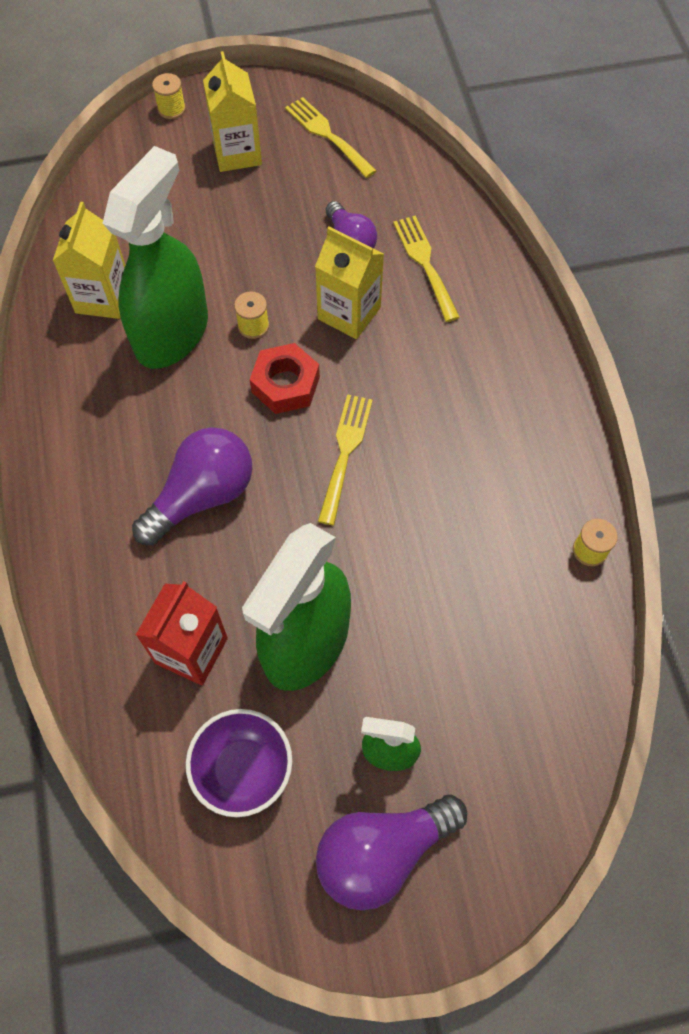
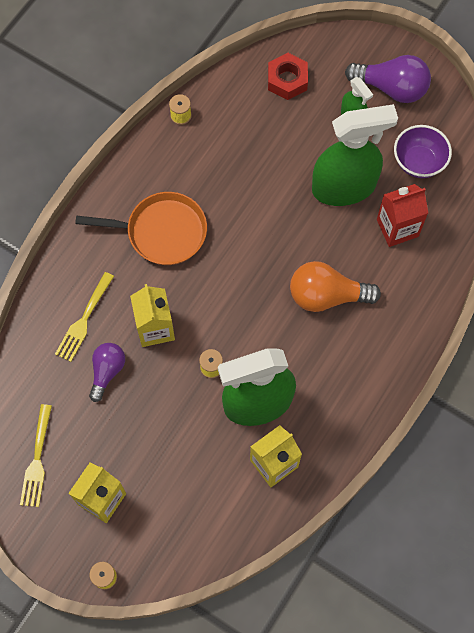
camera: 135 degrees left, 5 degrees up
(202, 496) = (327, 295): purple light bulb -> orange light bulb
(285, 384) = (229, 317): red nut -> red nut (287, 80)
(345, 453) = (238, 255): yellow fork -> none
(452, 405) = (162, 232): none -> orange pan

